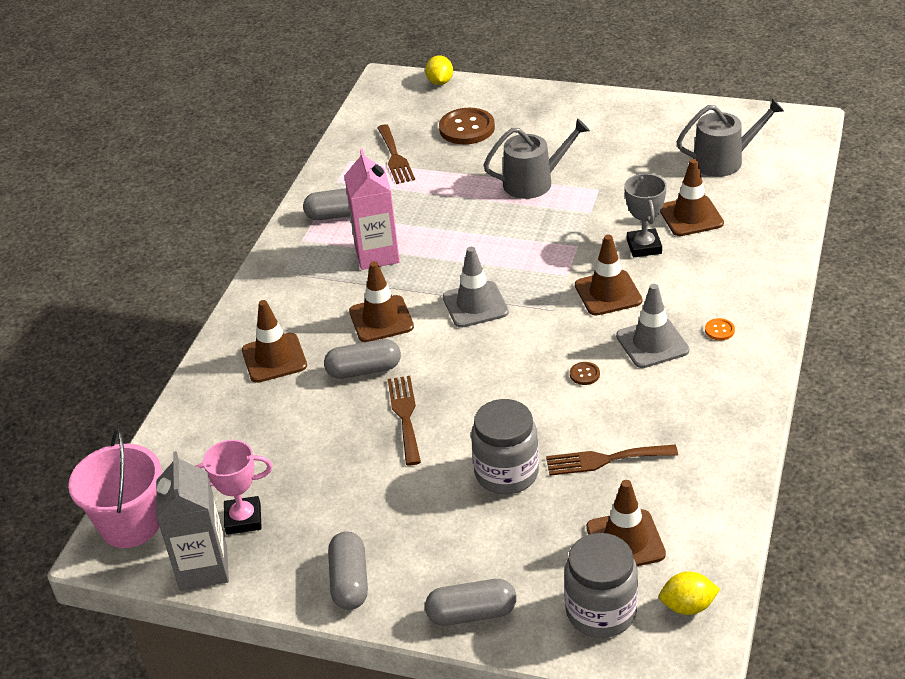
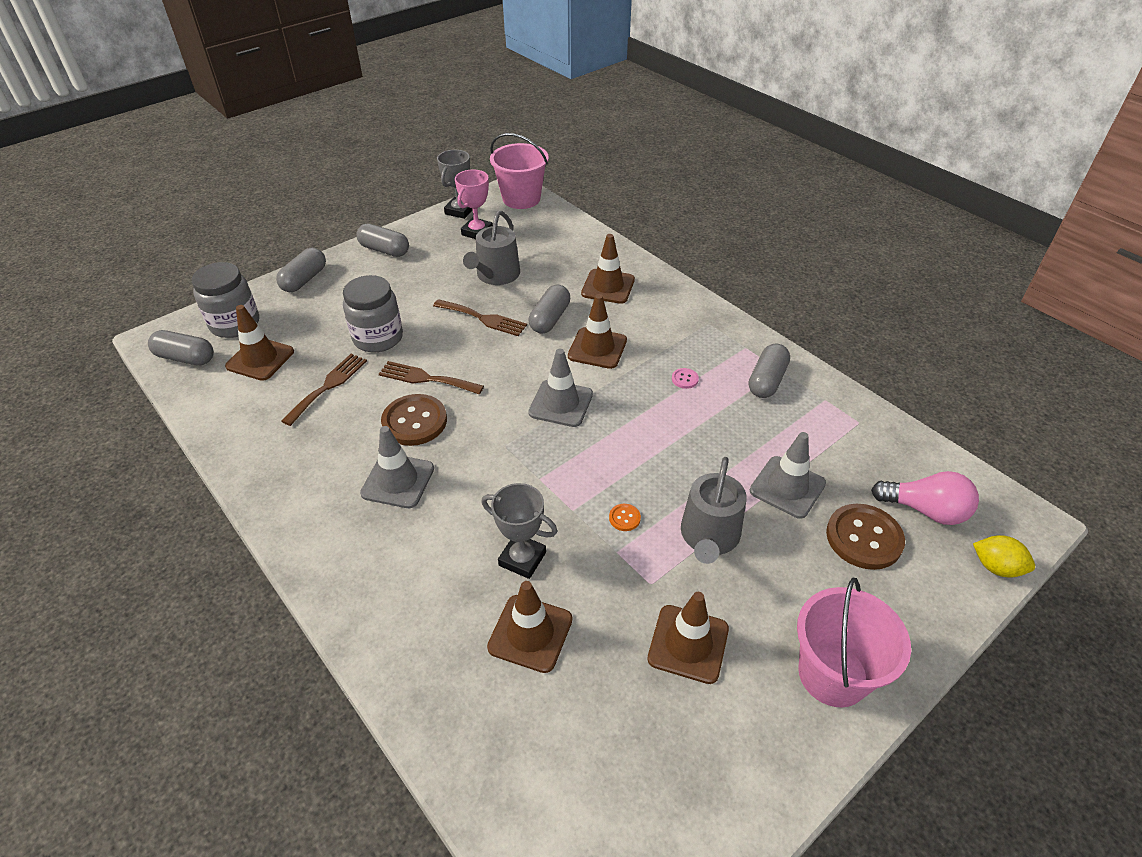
camera: 120 degrees right, 5 degrees up
(203, 568) = (459, 211): grey carton -> grey trophy
(377, 254) = (684, 379): pink carton -> pink button
(395, 157) = (841, 455): brown fork -> brown fork (426, 378)
(416, 114) = (925, 510): none -> pink light bulb
(452, 168) = (787, 487): none -> grey traffic cone
(583, 110) = (833, 674): none -> pink bucket
(584, 374) = (414, 421): brown button -> brown button, size x2.29
(608, 293) = (487, 491): brown traffic cone -> brown traffic cone (688, 644)
(687, 606) = (185, 358): yellow lemon -> grey capsule
(719, 330) = (359, 535): orange button -> orange button (624, 518)
(724, 161) = (602, 751): grey watering can -> grey watering can (496, 275)

